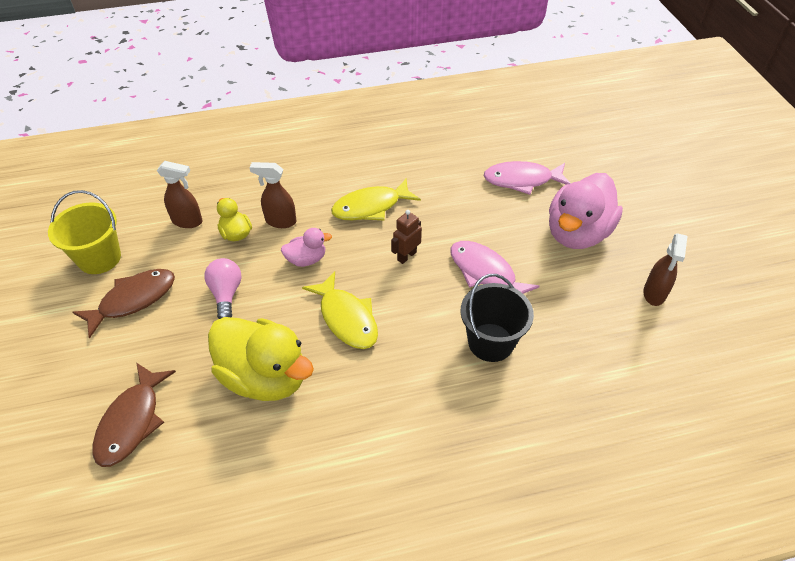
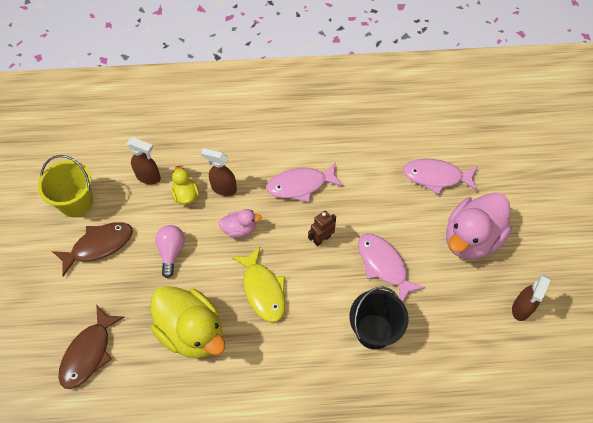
camera: 10 degrees right, 10 degrees up
(371, 207) = (300, 185): yellow fish -> pink fish

